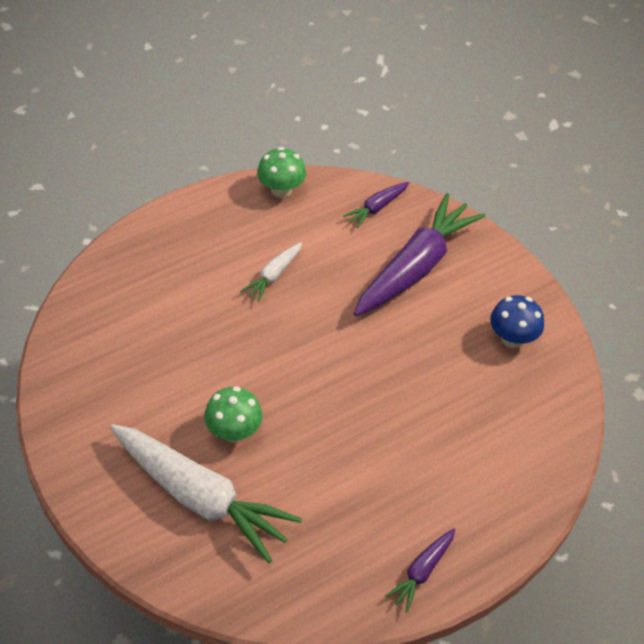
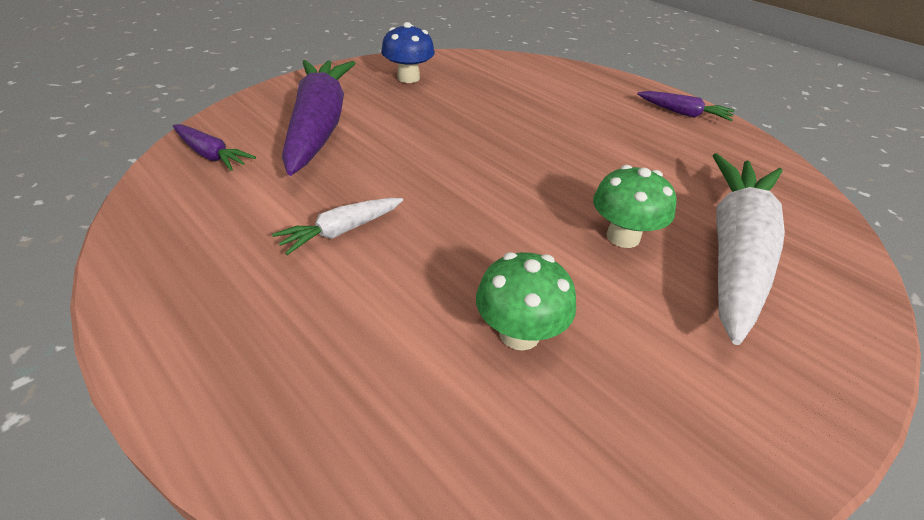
camera: 100 degrees left, 10 degrees down
(274, 275) = (342, 231): white carrot -> white carrot turned 120 degrees clockwise
(281, 190) = (148, 242): green mushroom -> green mushroom (519, 334)
(415, 267) = (319, 126): purple carrot -> purple carrot turned 60 degrees clockwise

